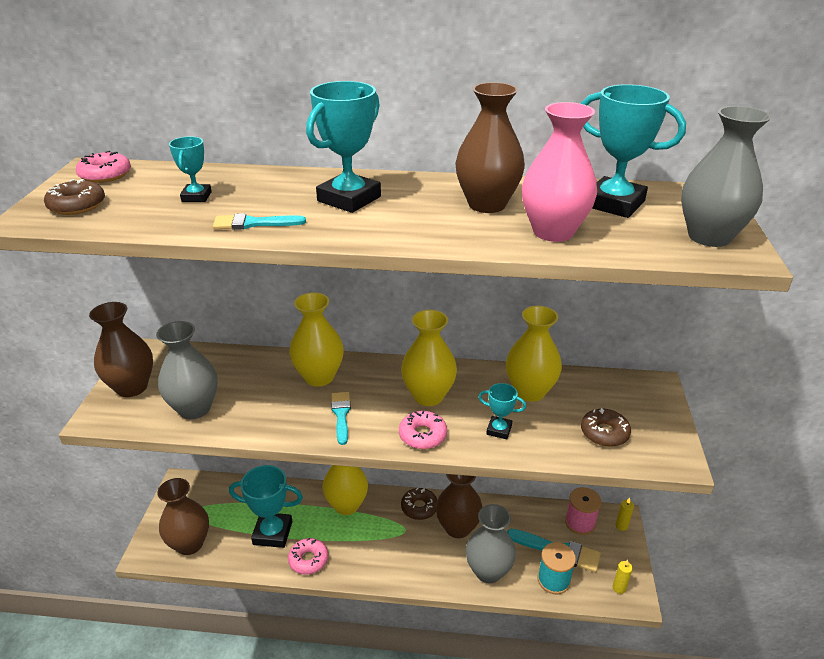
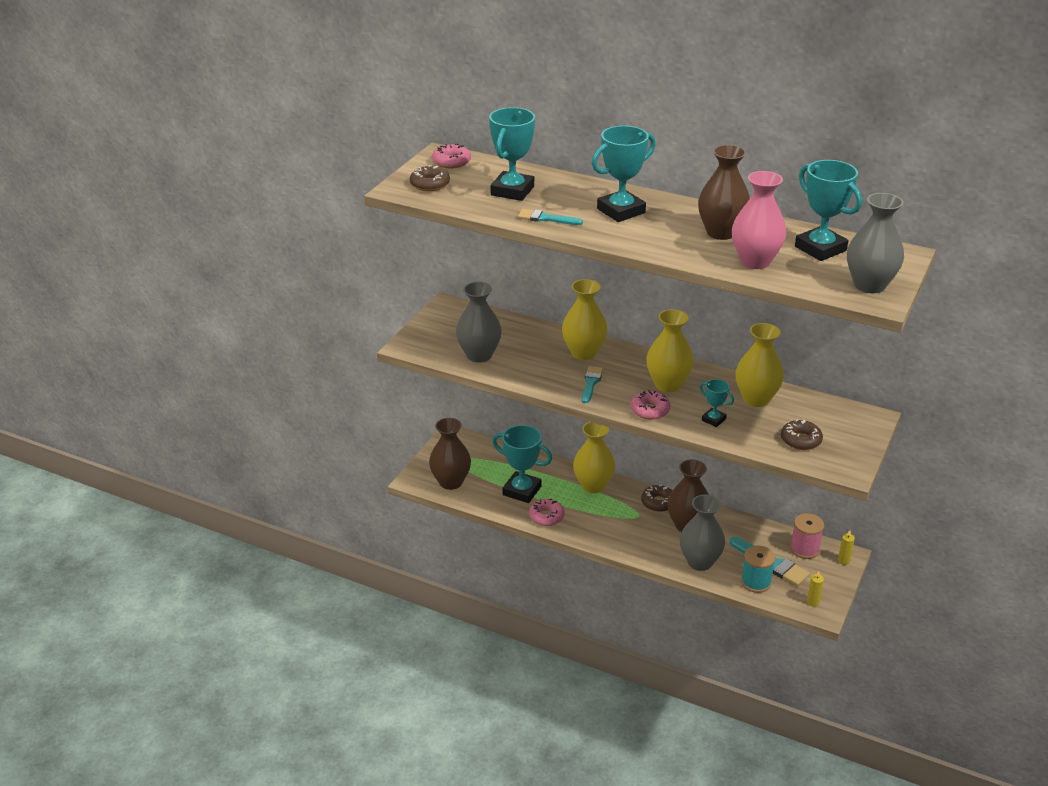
camera: 20 degrees right, 0 degrees up
(132, 387) = (434, 330): brown vase -> none
(196, 197) = (512, 191): turquoise trophy -> turquoise trophy, size x1.89

